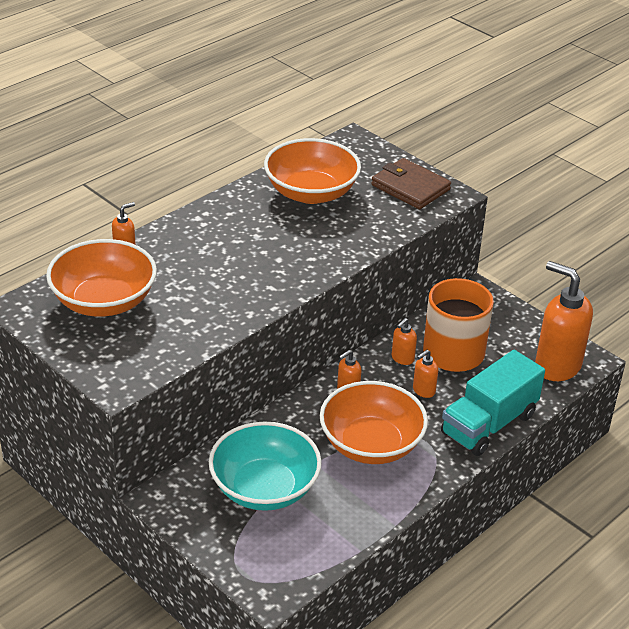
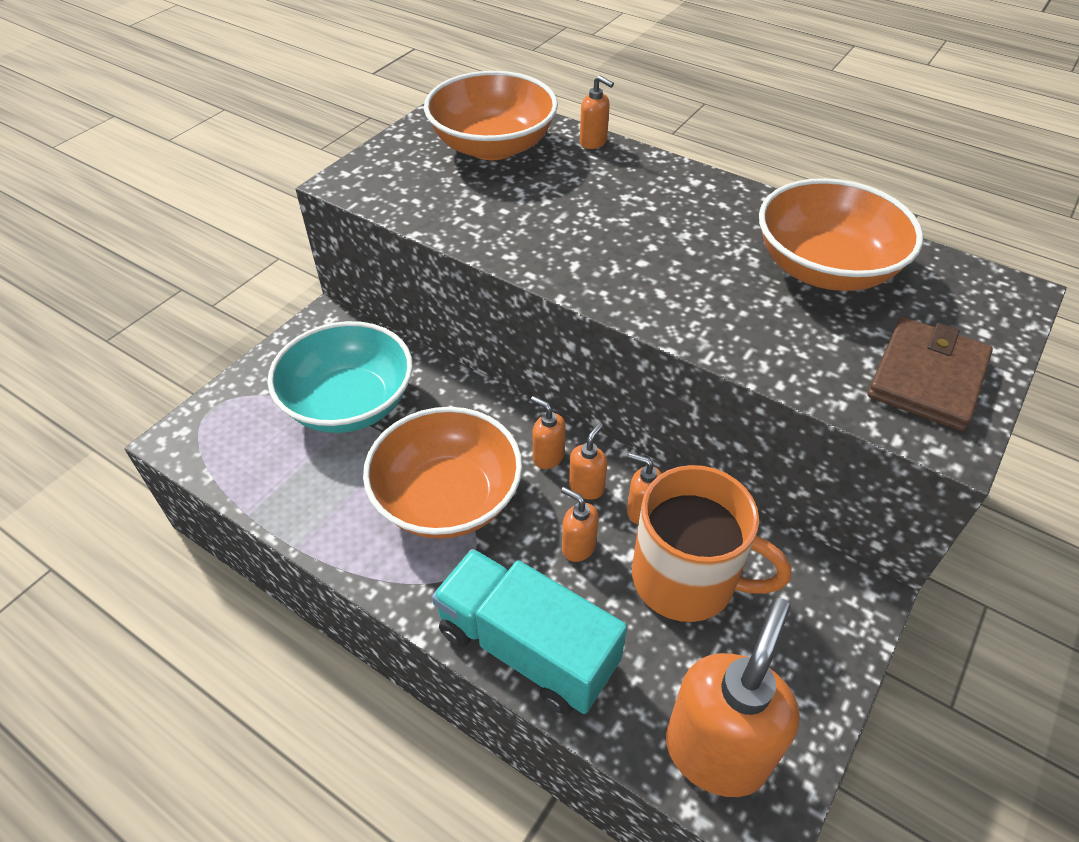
camera: 80 degrees right, 10 degrees up
(378, 378) = (586, 487): none -> orange soap dispenser

